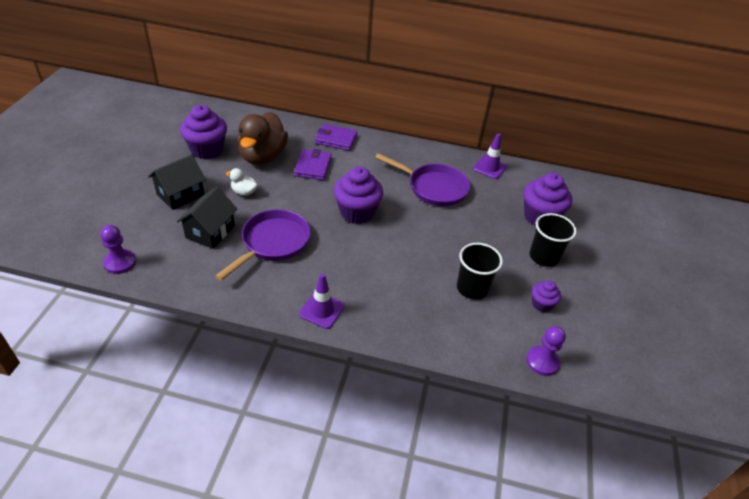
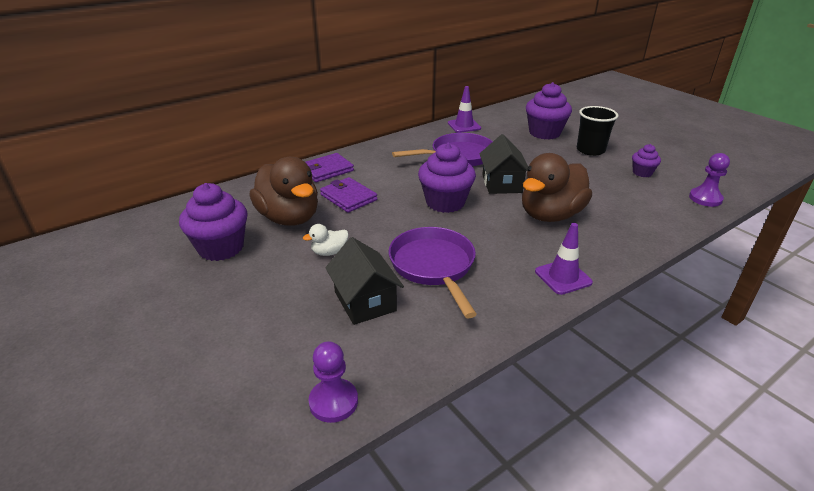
camera: 45 degrees left, 10 degrees down
(180, 194) = (270, 298): black house -> black house (502, 183)
(400, 273) = (550, 215): none -> brown duck
(472, 288) = (600, 191): black cup -> none

